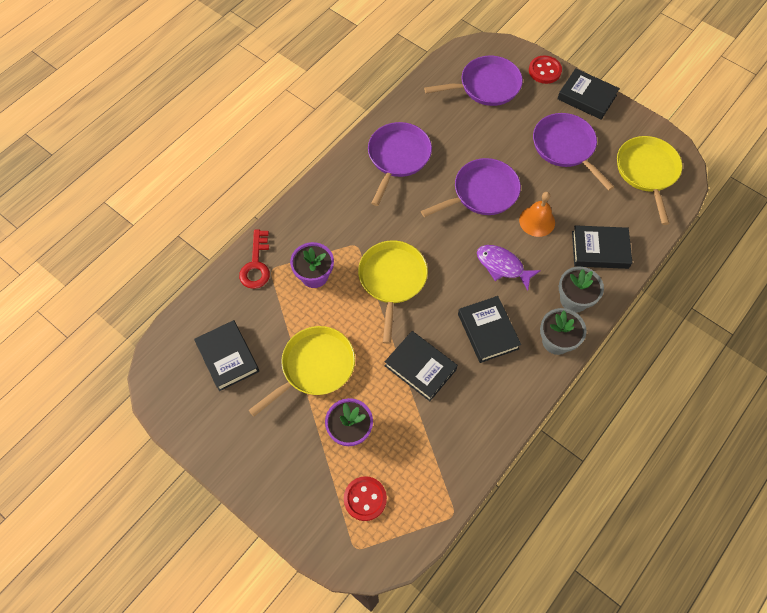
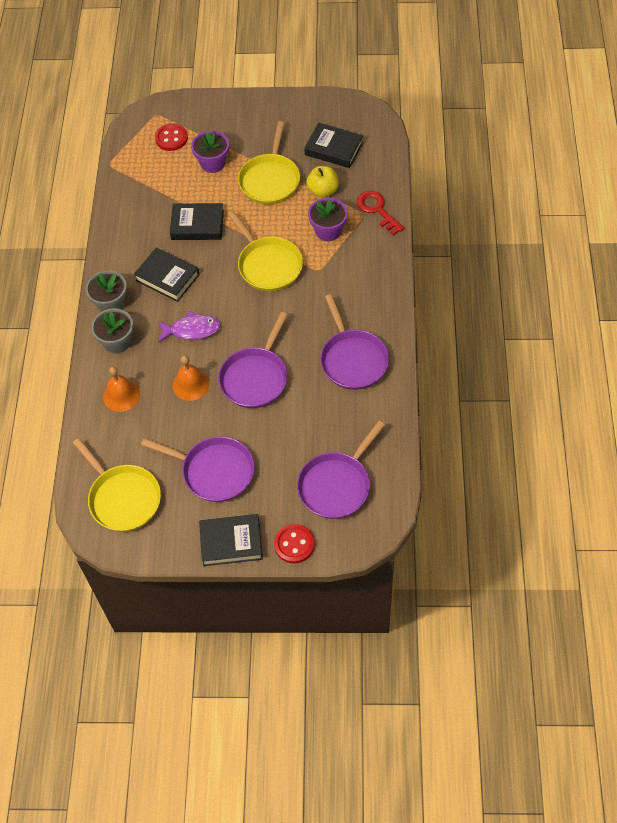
camera: 145 degrees right, 5 degrees down
(281, 318) = (323, 191): none -> yellow apple
(600, 250) = (121, 395): black book -> orange bell

